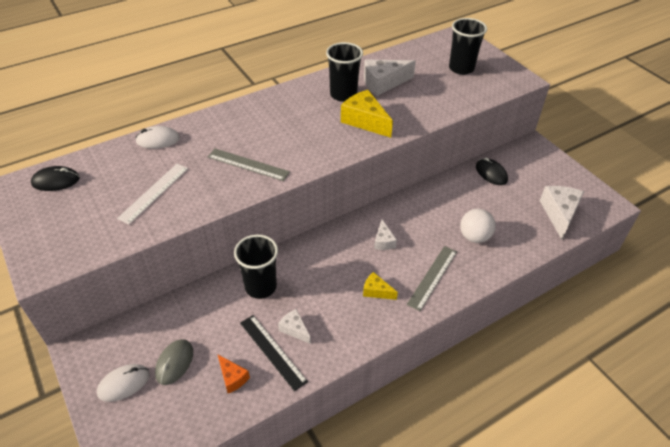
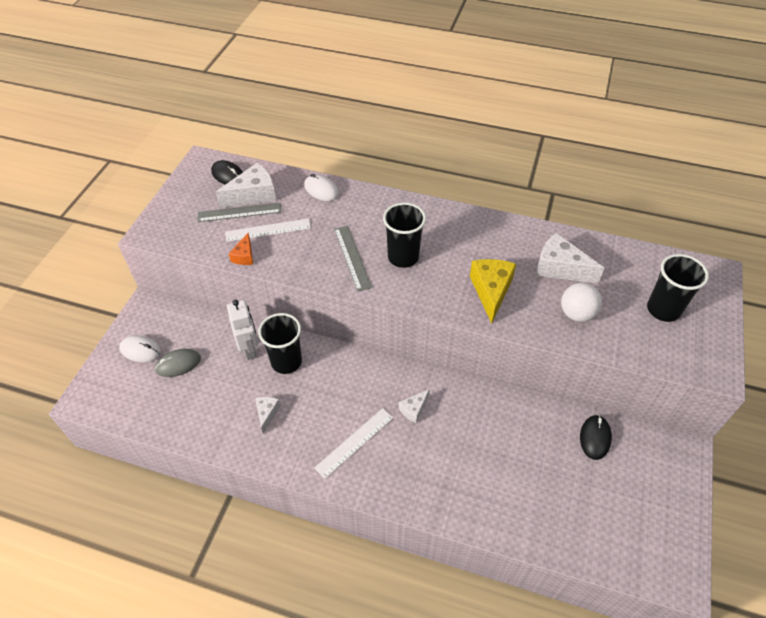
camera: 50 degrees right, 5 degrees up
(220, 303) = (249, 349): none -> white robot
(232, 378) = (193, 407): orange cheese -> orange cheese (244, 256)
(272, 351) = (235, 414): black ruler -> none
(343, 95) = (507, 253): black cup -> black cup (403, 257)
(376, 291) = (354, 442): yellow cheese -> white ruler
(432, 277) = (410, 474): grey ruler -> grey ruler (239, 212)
(474, 237) = (493, 477): white ball -> white ball (576, 314)
(559, 214) = (607, 536): white cheese -> white cheese (253, 195)

